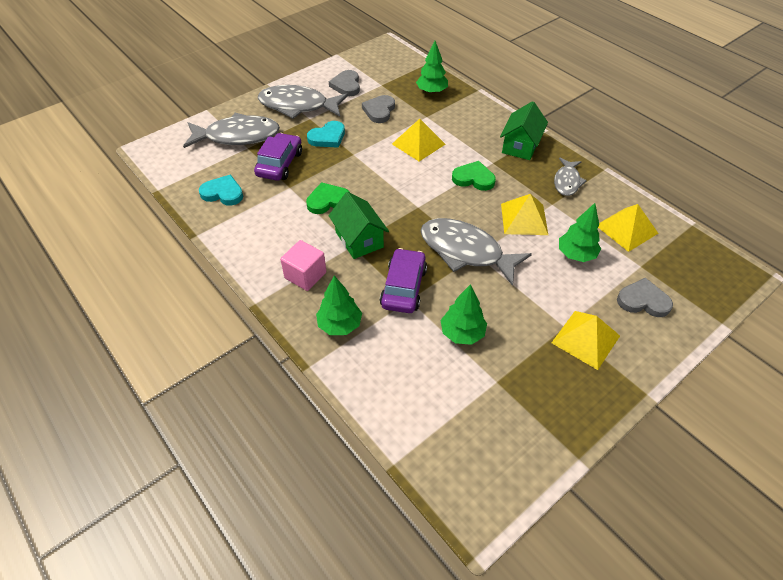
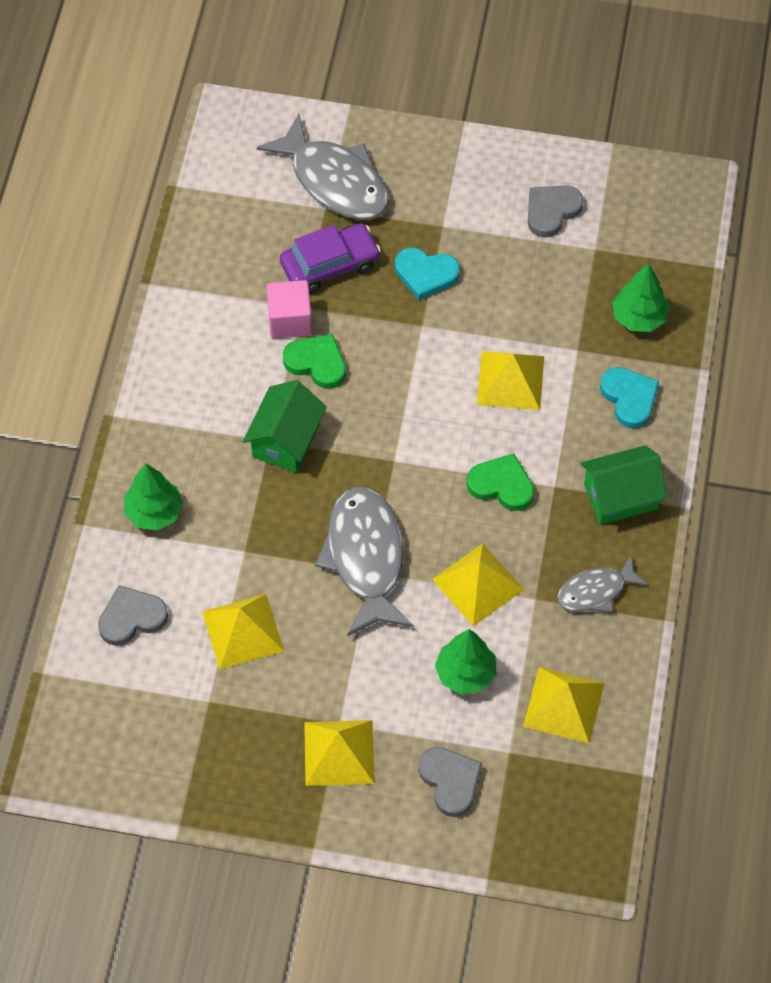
camera: 50 degrees right, 10 degrees up
(223, 193) = (230, 251): turquoise heart -> turquoise heart (629, 398)
(298, 106) = (454, 193): grey fish -> none
(305, 275) = (189, 430): pink cube -> pink cube (290, 320)
(379, 111) = (535, 289): grey heart -> grey heart (131, 618)
(403, 287) = (256, 534): purple car -> none
(462, 333) = (243, 631): green tree -> yellow pyramid
(473, 178) = (501, 485): green heart -> green heart turned 45 degrees counterclockwise

